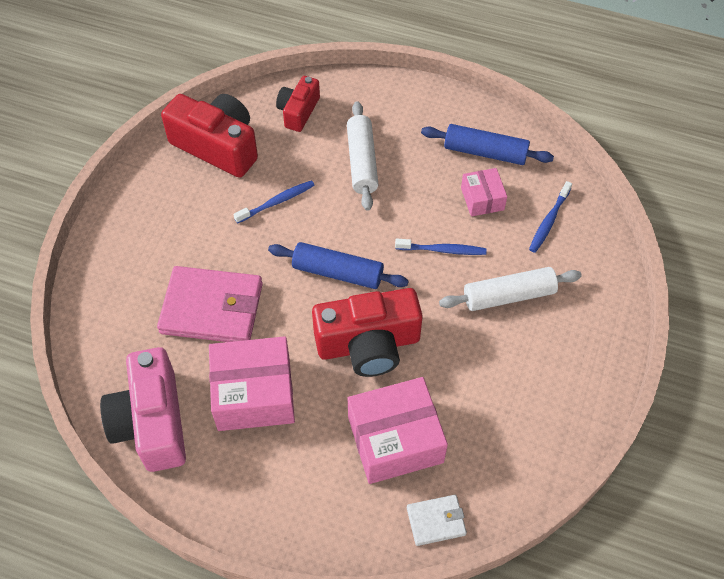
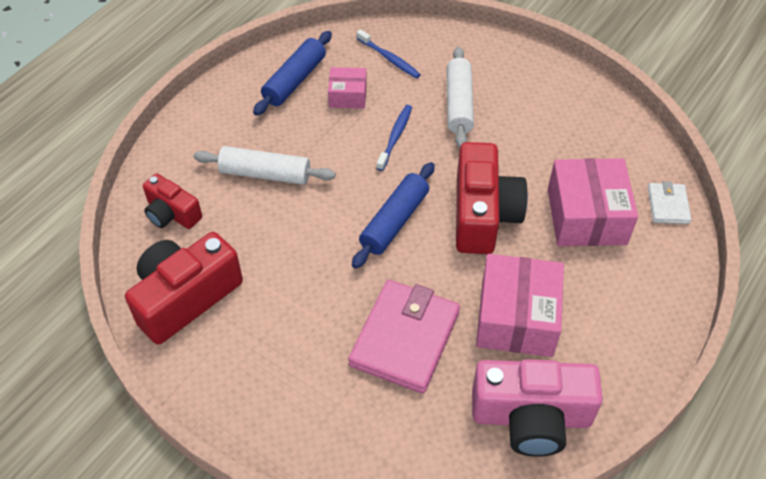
camera: 75 degrees left, 5 degrees down
(277, 202) = (287, 256): blue toothbrush -> none

